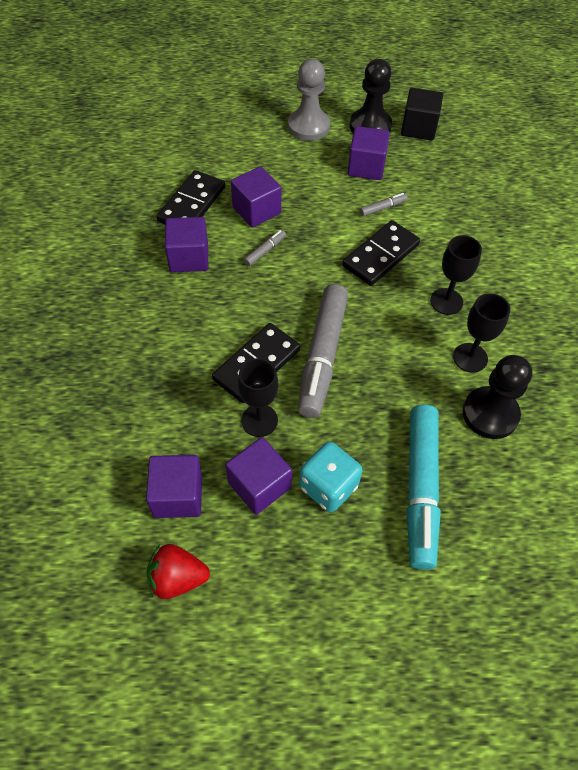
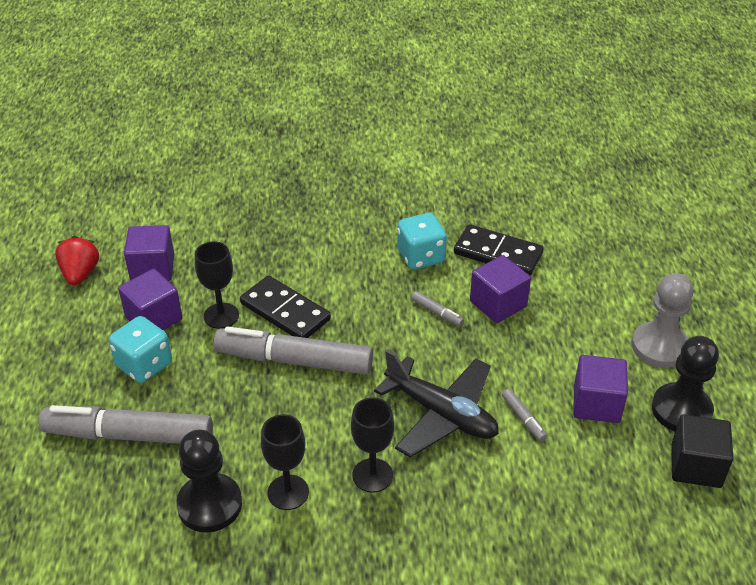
camera: 90 degrees right, 15 degrees down
(189, 258) = (421, 257): purple cube -> turquoise dice
(381, 255) = (441, 414): black domino -> black plane
(420, 488) = (129, 435): turquoise marker -> grey marker

